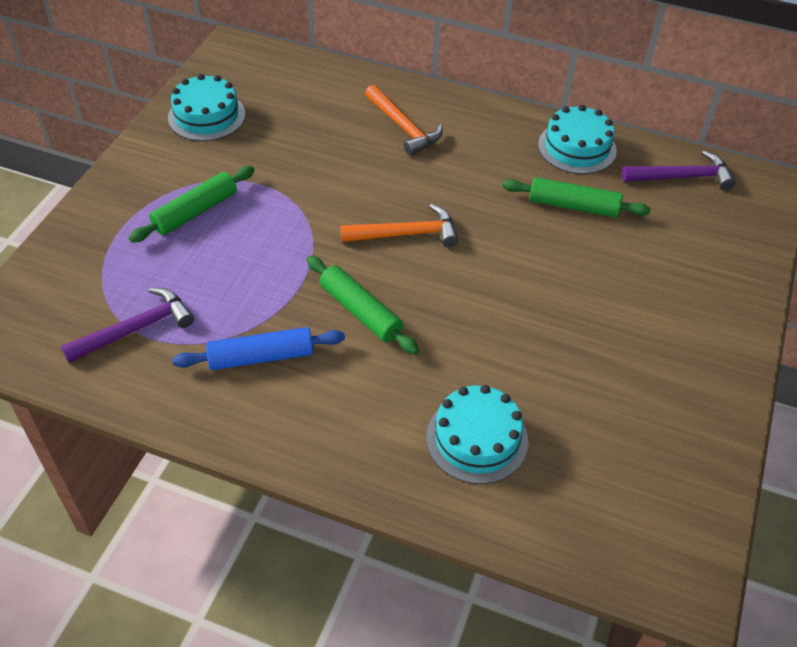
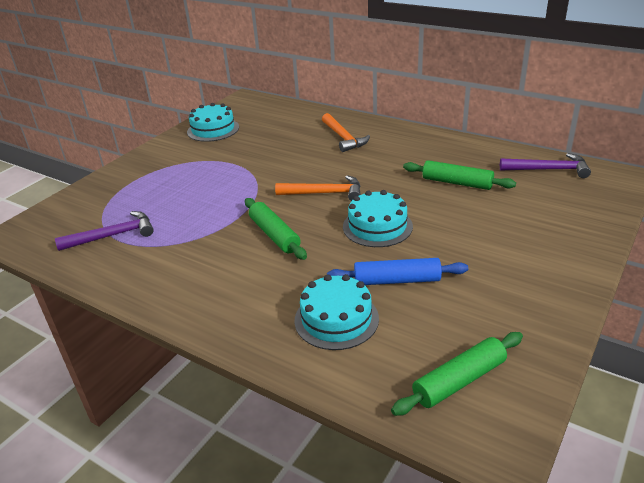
camera: 15 degrees right, 15 degrees down
(195, 212) = (183, 176): green rolling pin -> green rolling pin (459, 381)
(261, 357) = (191, 256): blue rolling pin -> blue rolling pin (397, 280)
(577, 147) = (468, 151): turquoise cake -> turquoise cake (377, 226)

